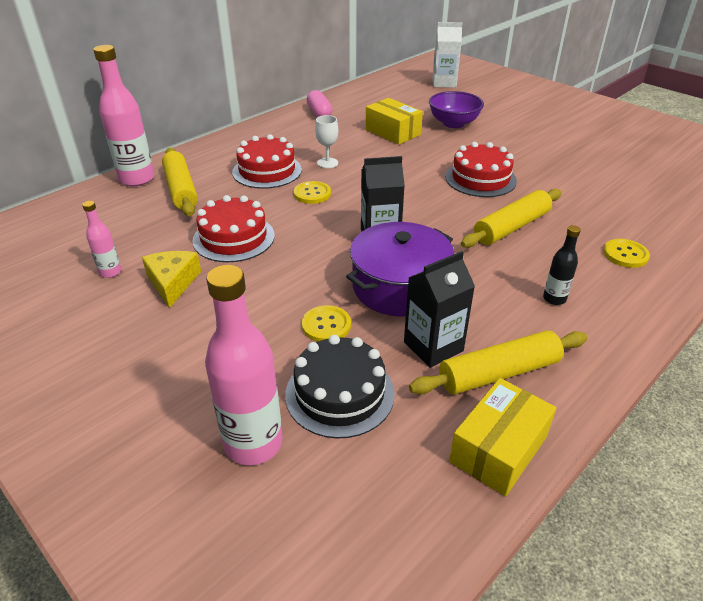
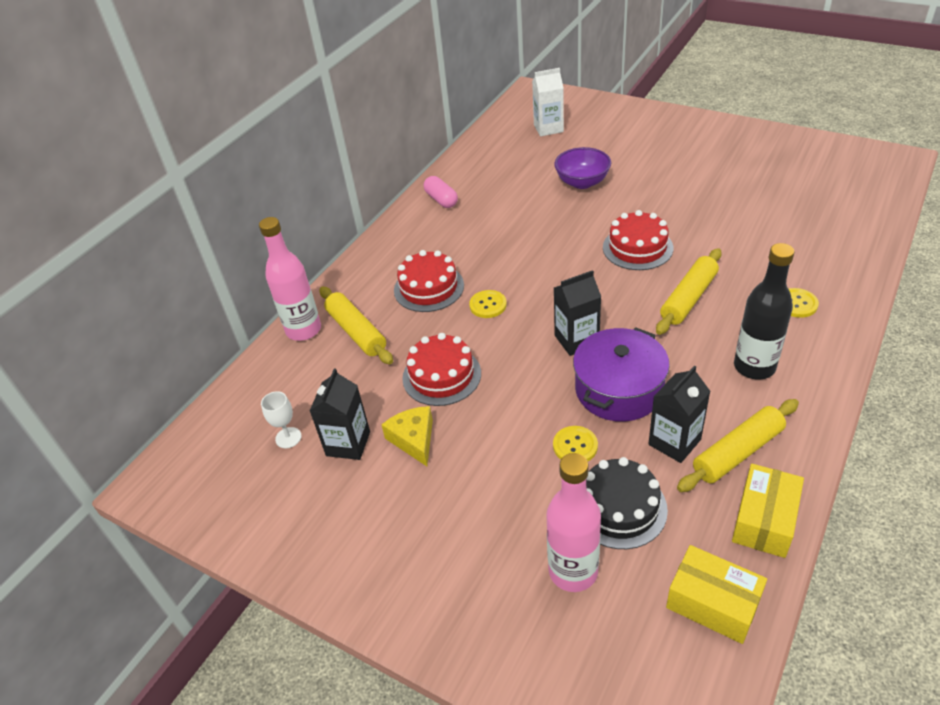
camera: 10 degrees left, 5 degrees up
(110, 272) = (348, 444): pink bottle -> black carton
(327, 163) = (483, 263): white goblet -> white goblet (288, 438)
(393, 132) = (527, 208): yellow box -> yellow box (713, 603)
(554, 299) = (754, 367): black bottle -> black bottle, size x1.98

